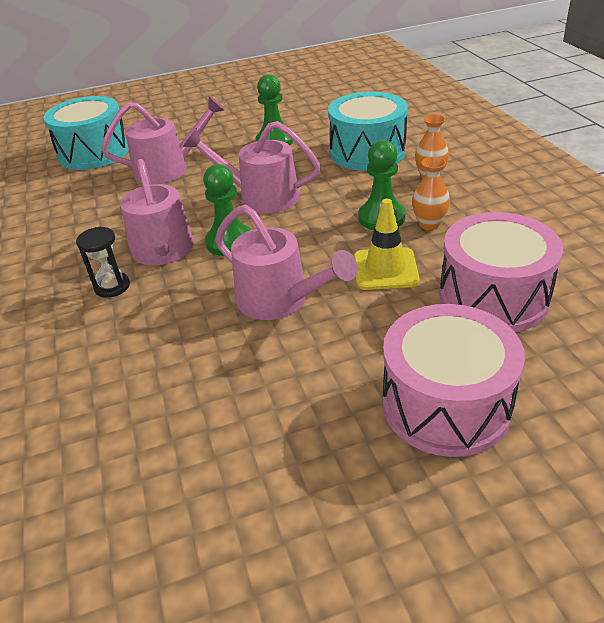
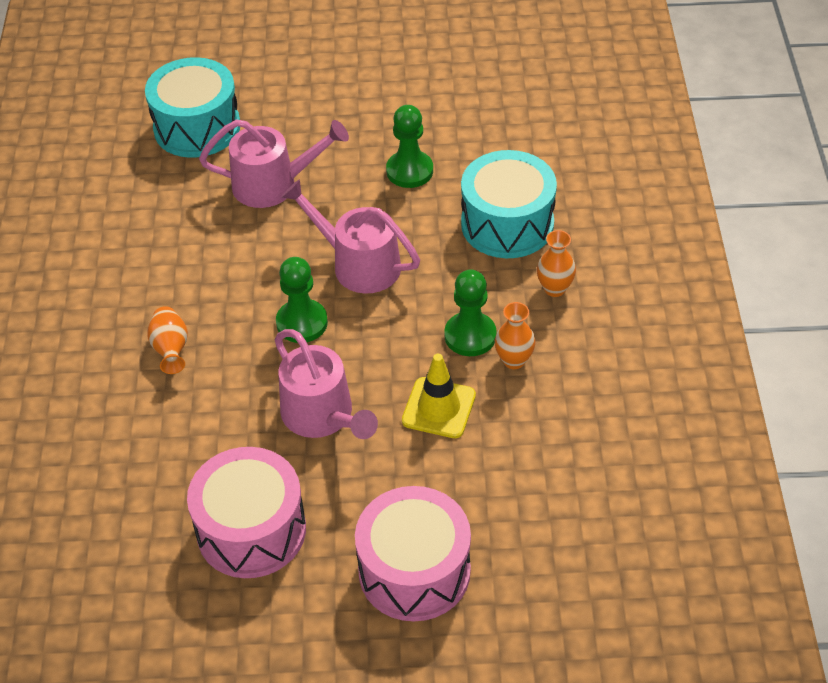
camera: 15 degrees right, 10 degrees up
(112, 286) = (171, 349): black hourglass -> orange vase
(163, 252) = (232, 317): pink watering can -> none
(493, 297) = (521, 473): pink drum -> pink drum (251, 530)

